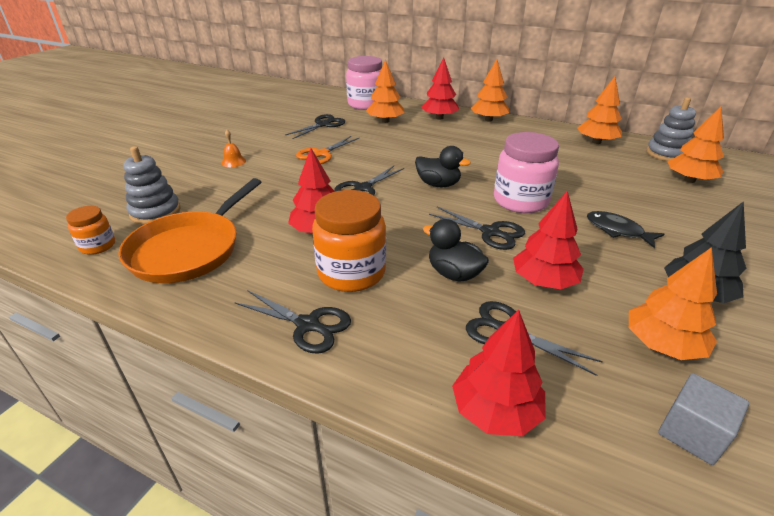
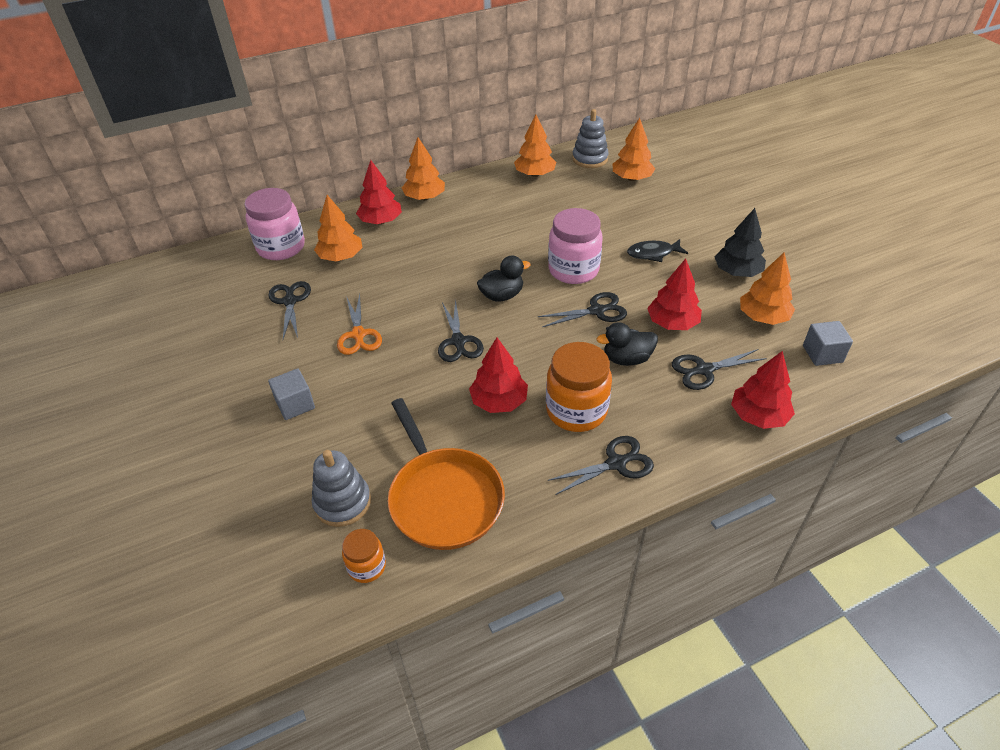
camera: 50 degrees left, 10 degrees up
(233, 162) = (295, 404): orange bell -> grey cube

